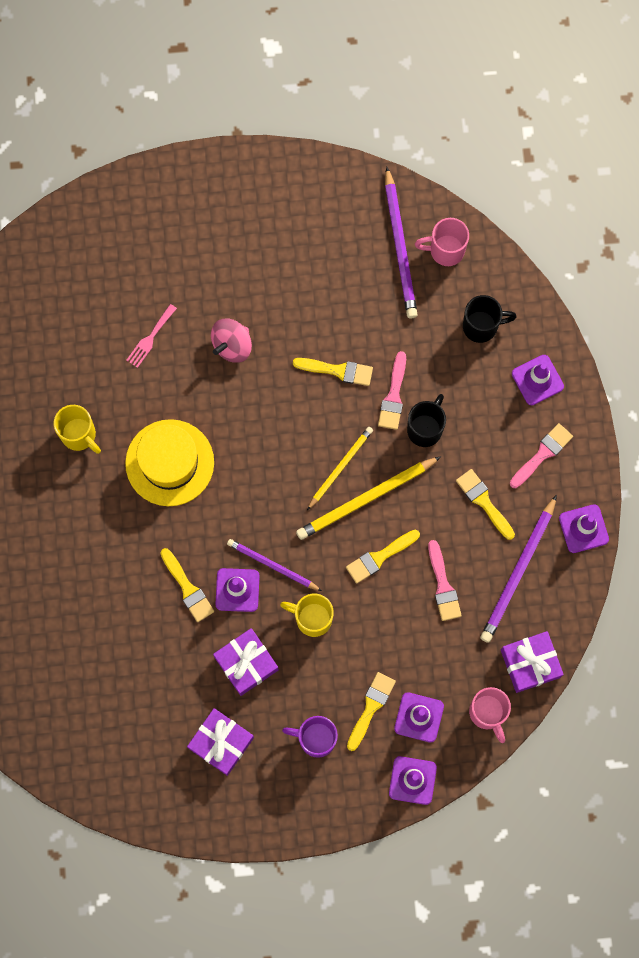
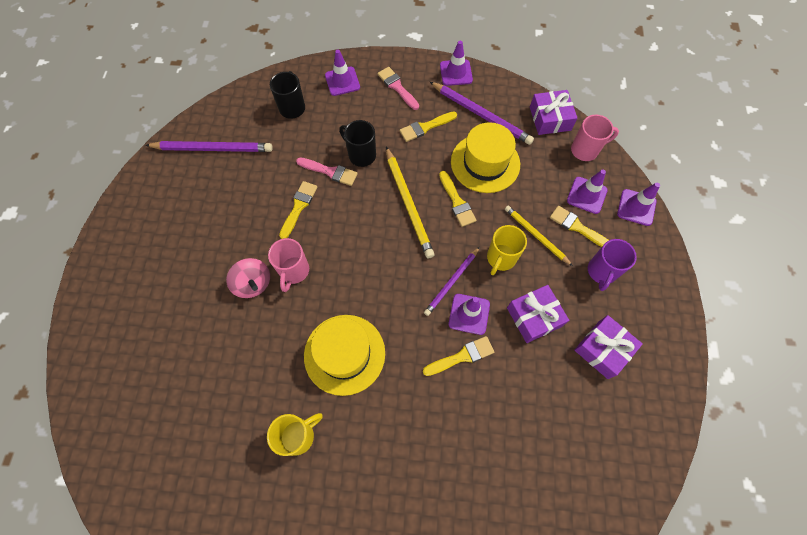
camera: 80 degrees left, 10 degrees down
(150, 338) = (225, 353): pink fork -> none
(340, 467) = (378, 218): yellow pencil -> yellow pencil (536, 235)
(443, 585) = (485, 163): pink brush -> yellow hat
(445, 250) = (227, 120): pink mug -> pink mug (294, 271)

